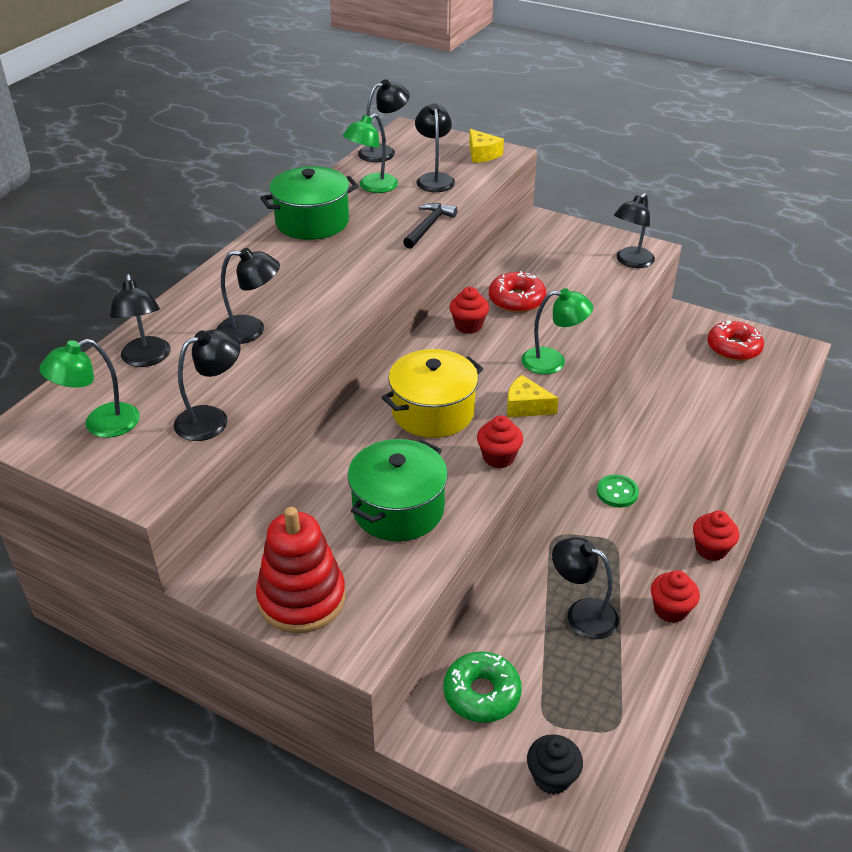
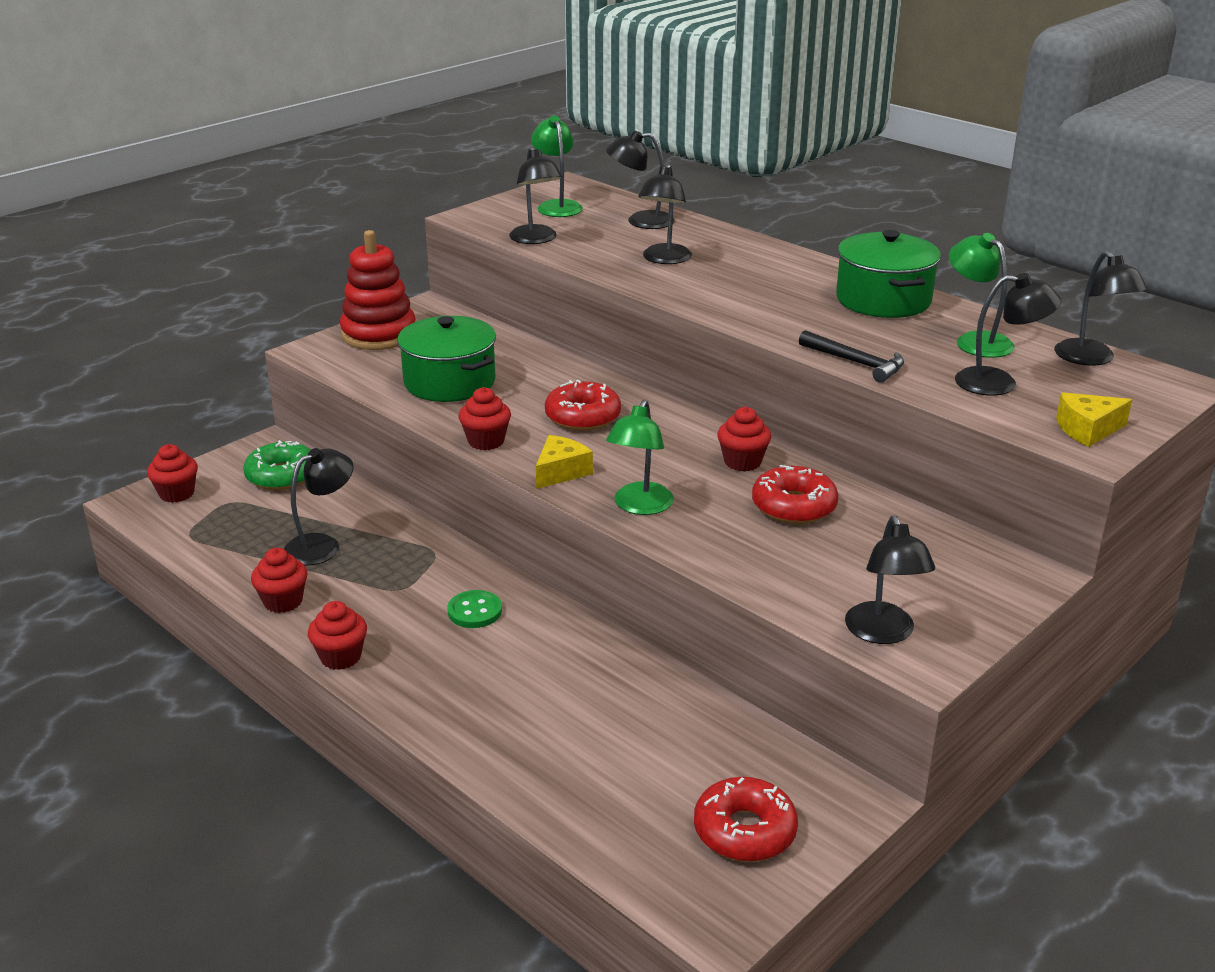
camera: 105 degrees right, 10 degrees down
(433, 412) = (583, 417): yellow pot -> red donut
(552, 777) = (177, 493): black cupcake -> red cupcake
(630, 262) = (883, 633): black lamp -> black lamp turned 150 degrees counterclockwise

